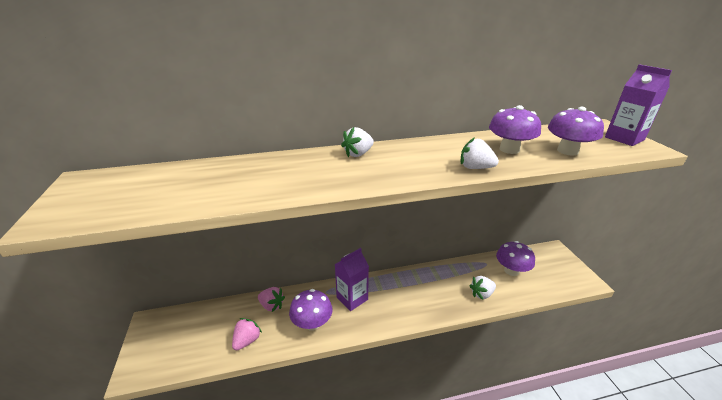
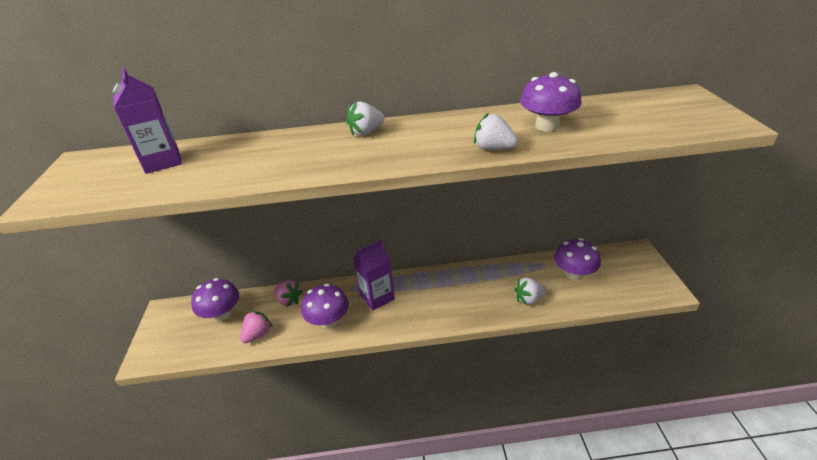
camera: 10 degrees right, 5 degrees up
(567, 151) = (619, 127): purple mushroom -> purple mushroom (222, 314)
(624, 138) = (705, 111): purple carton -> purple carton (162, 162)

